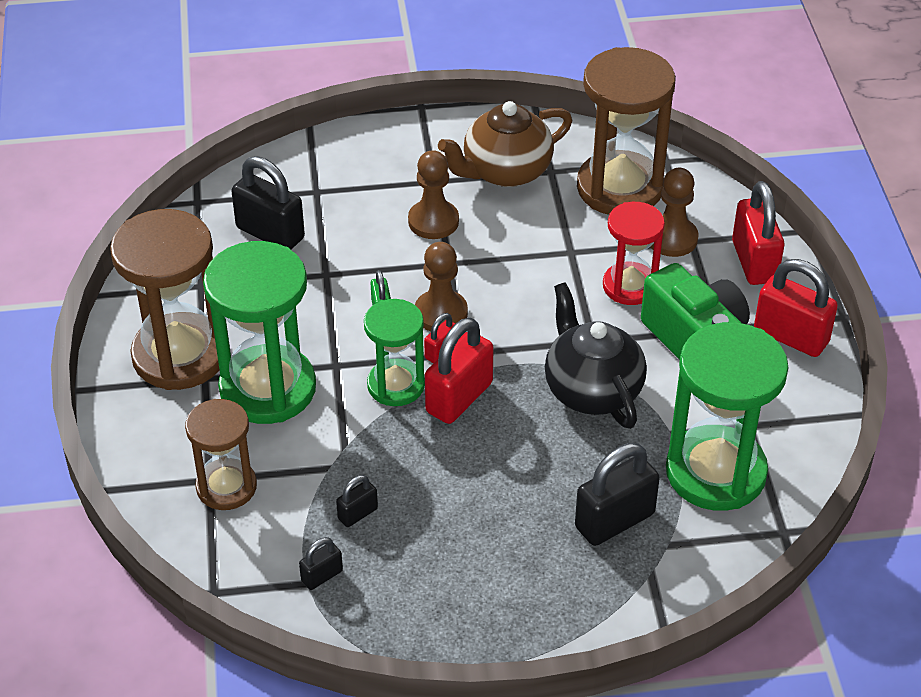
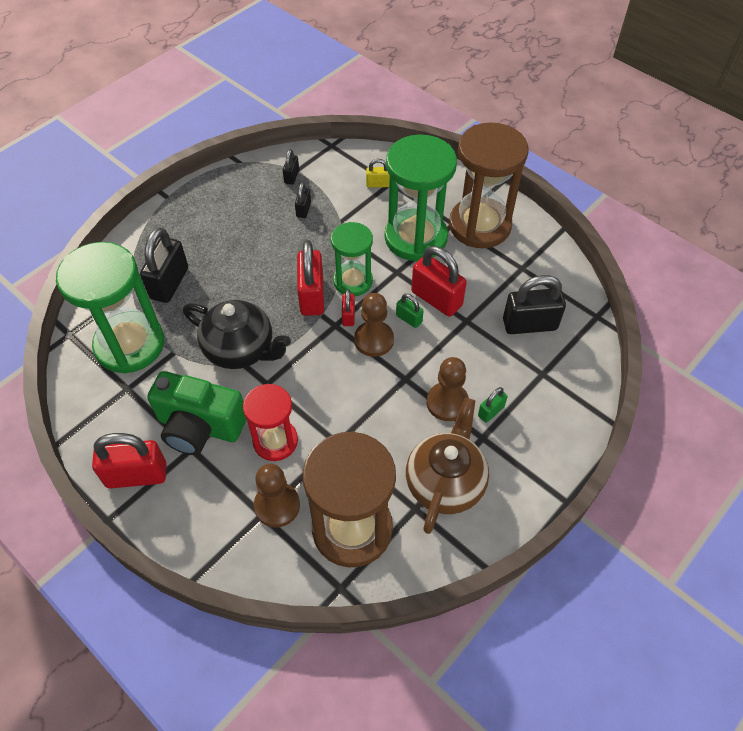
camera: 140 degrees right, 10 degrees up
(226, 487) = (378, 184): brown hourglass -> yellow padlock
(402, 193) = (491, 411): none -> green padlock
(754, 262) = (202, 527): red padlock -> red padlock (436, 299)

